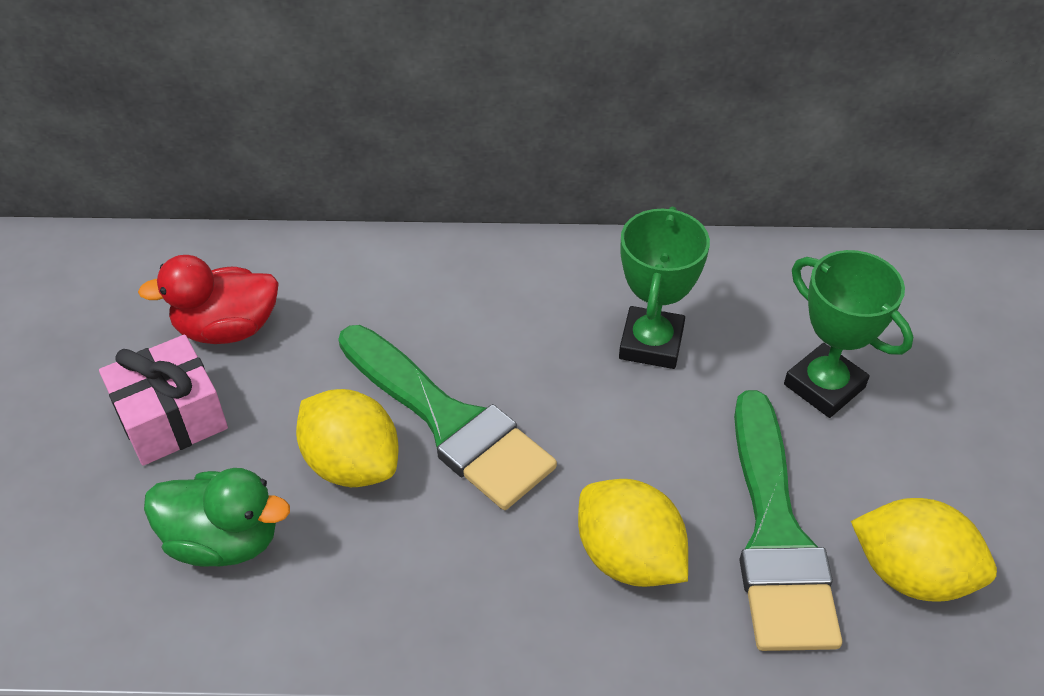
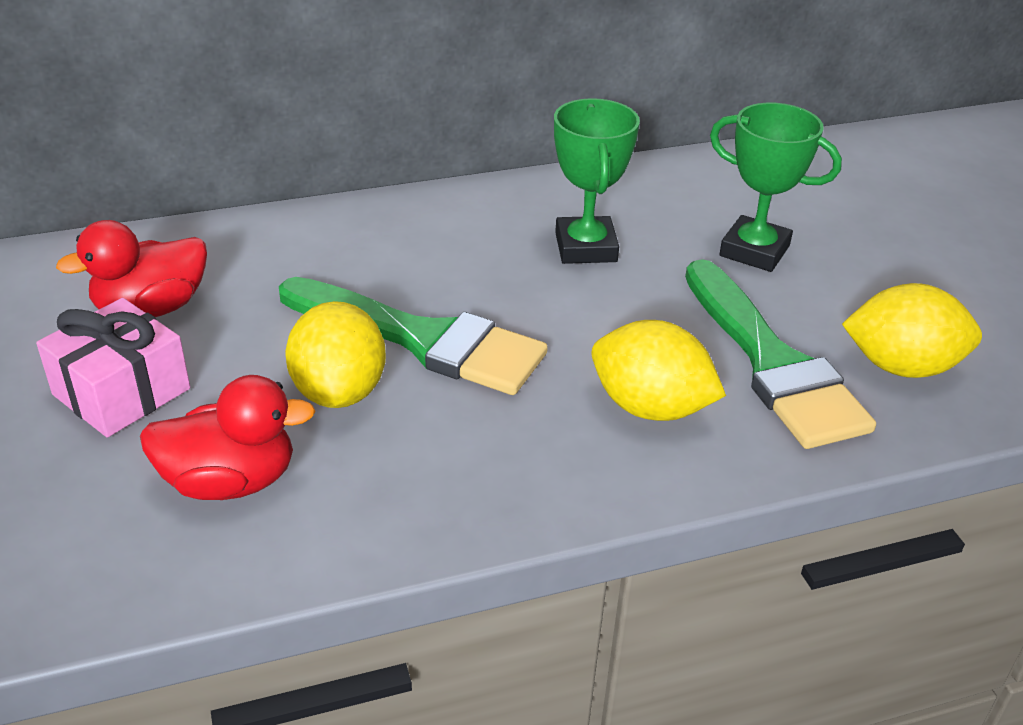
camera: 20 degrees left, 10 degrees down
(224, 540) = (230, 481): green duck -> red duck
(352, 464) = (339, 391): yellow lemon -> yellow lemon turned 60 degrees clockwise

